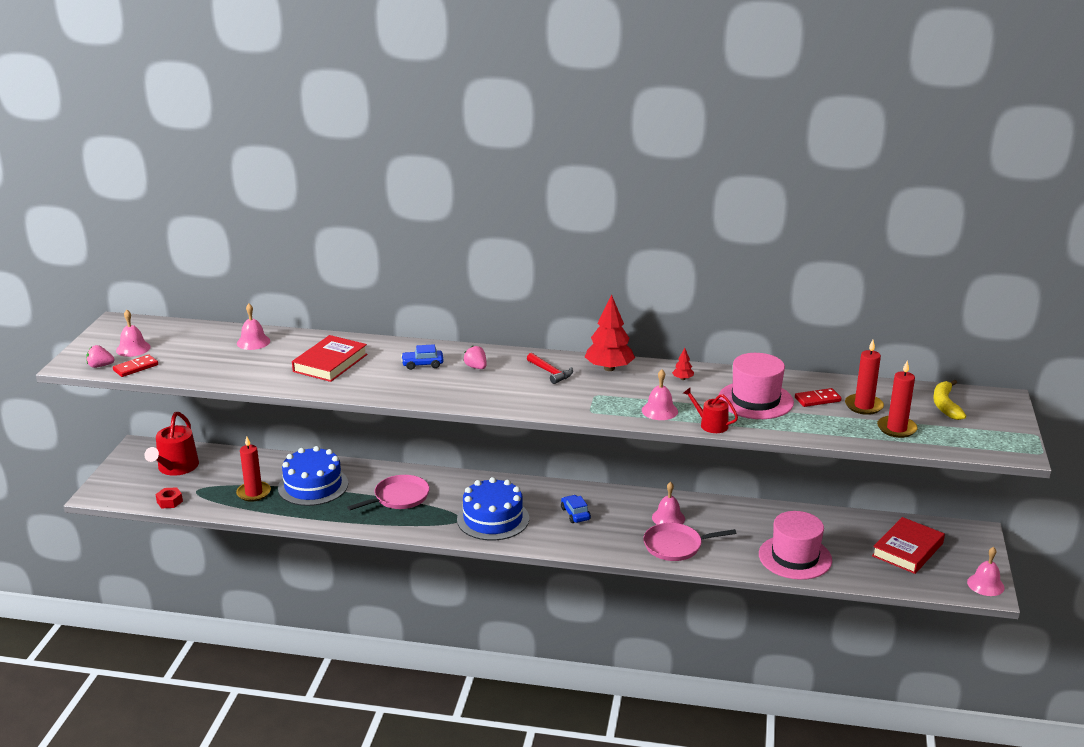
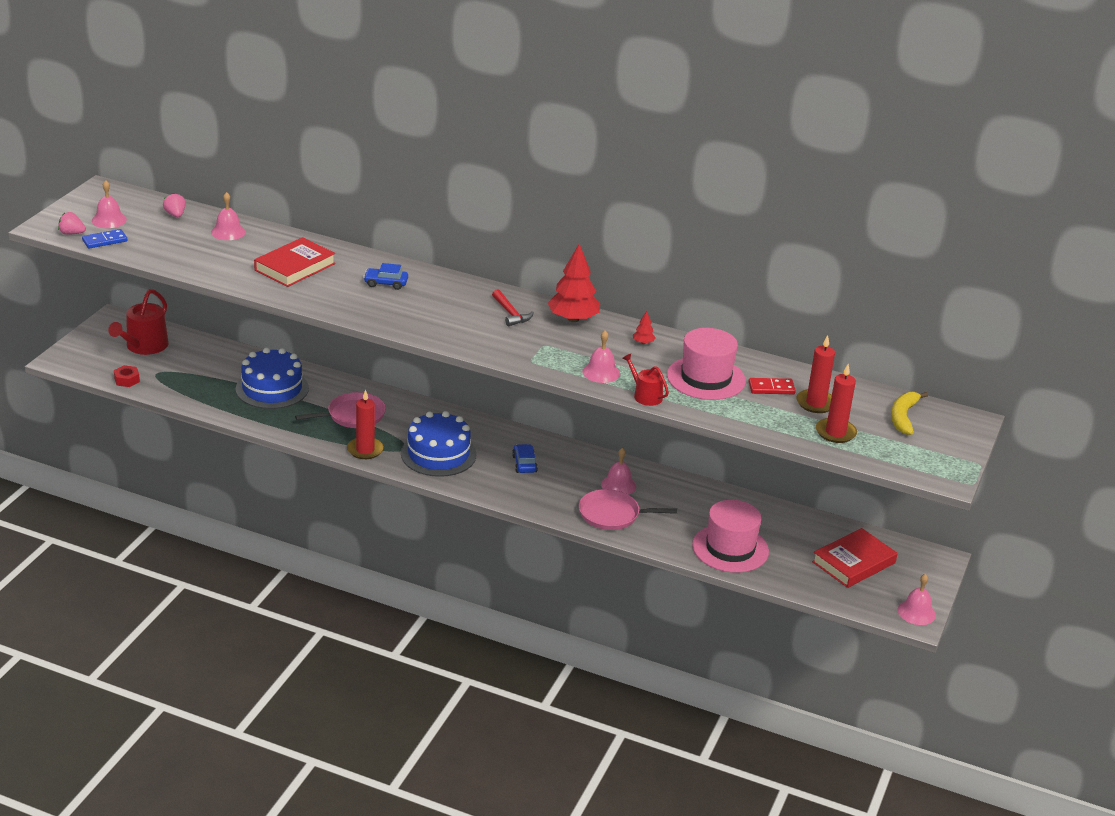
camera: 10 degrees right, 5 degrees up
(136, 368) = (105, 241): red domino -> blue domino
(254, 493) = (211, 386): red candle -> red candle (365, 450)
(476, 367) = (438, 295): pink strawberry -> pink strawberry (175, 215)

